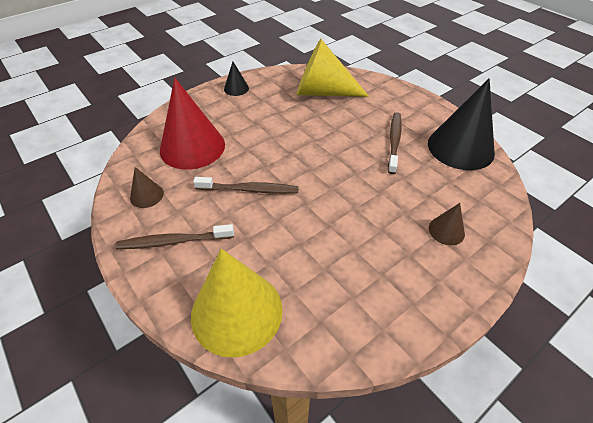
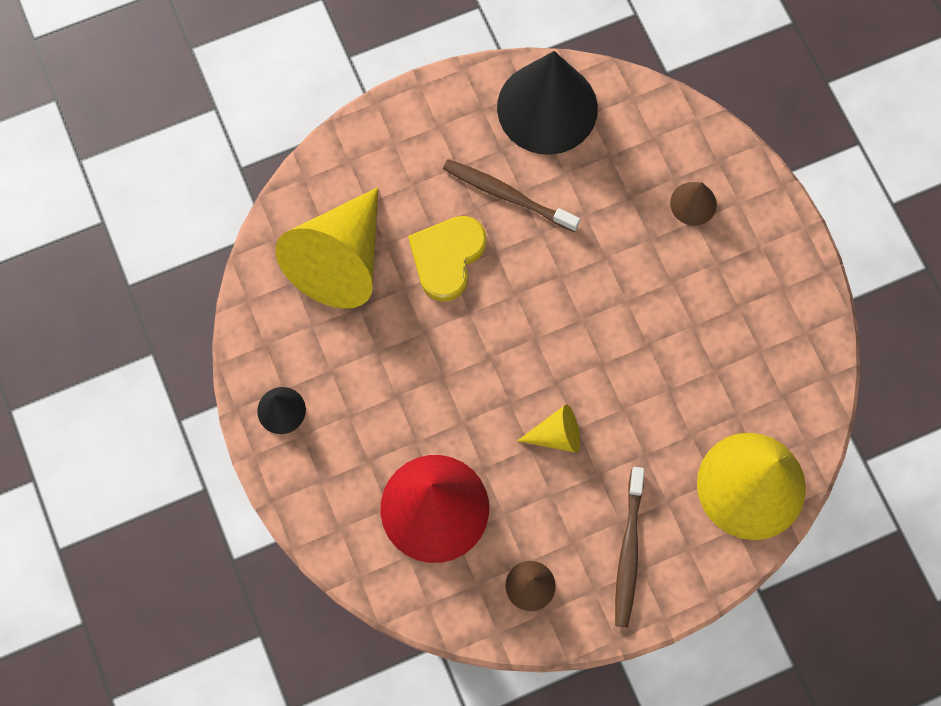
camera: 75 degrees left, 25 degrees up
(249, 190) = (556, 435): brown toothbrush -> yellow cone
(343, 126) = (447, 257): none -> yellow heart

